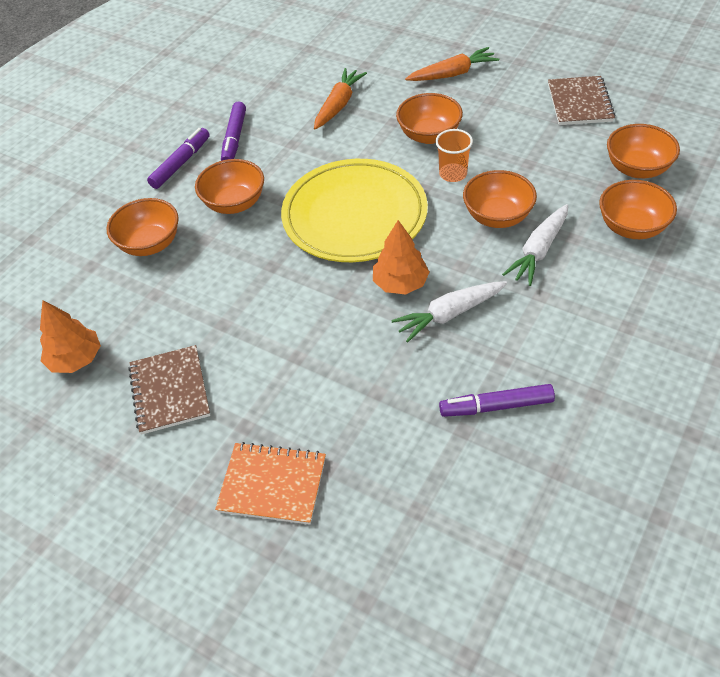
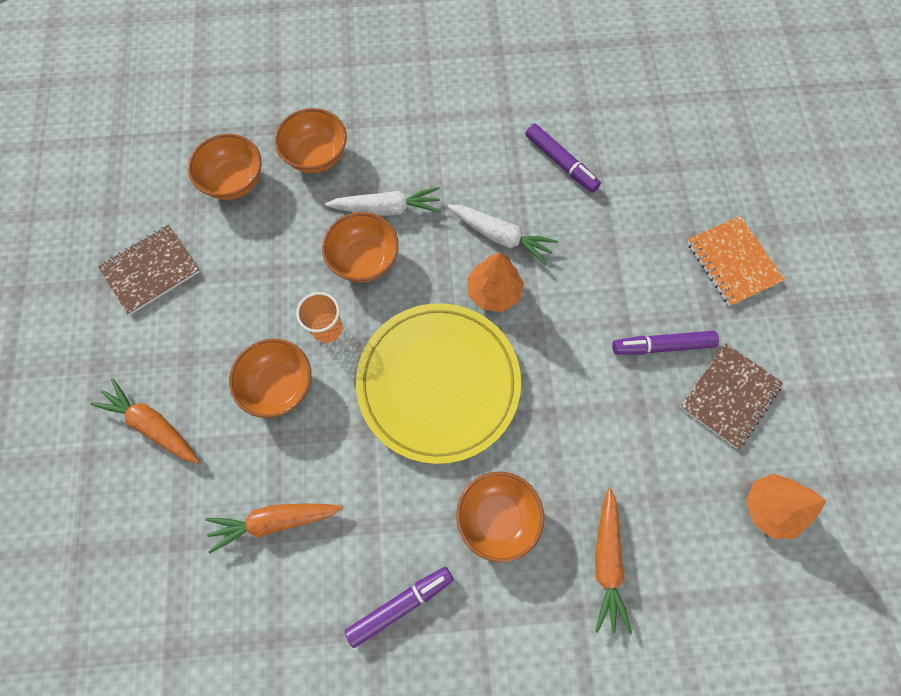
camera: 130 degrees left, 20 degrees up
(150, 244) = (607, 561): orange bowl -> orange carrot
(181, 163) = (478, 637): purple marker -> purple marker (662, 346)

